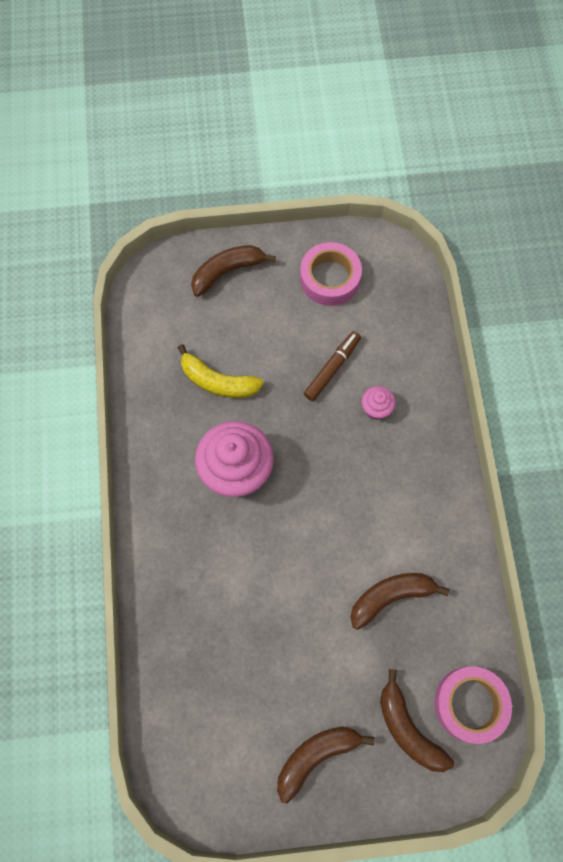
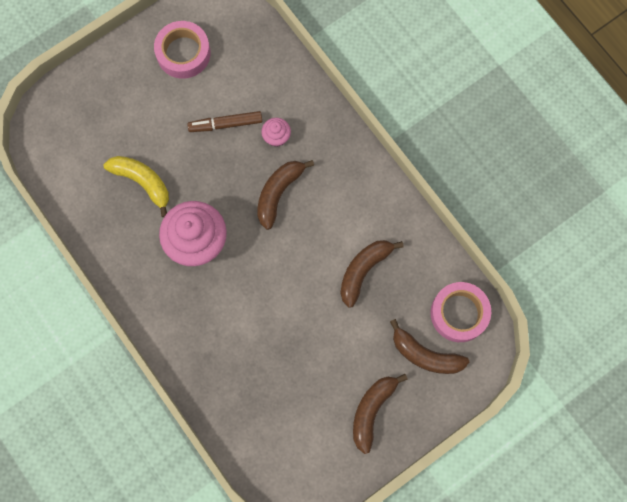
camera: 30 degrees left, 5 degrees up
(218, 381) = (142, 182): yellow banana -> yellow banana turned 135 degrees counterclockwise
(227, 271) = (98, 90): brown banana -> brown banana (278, 193)
(332, 368) = (225, 124): brown marker -> brown marker turned 105 degrees counterclockwise

